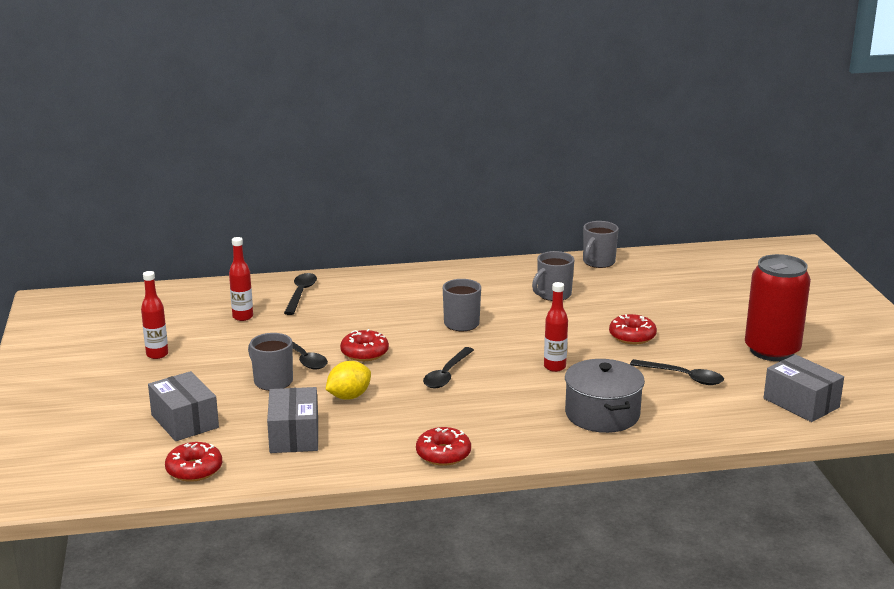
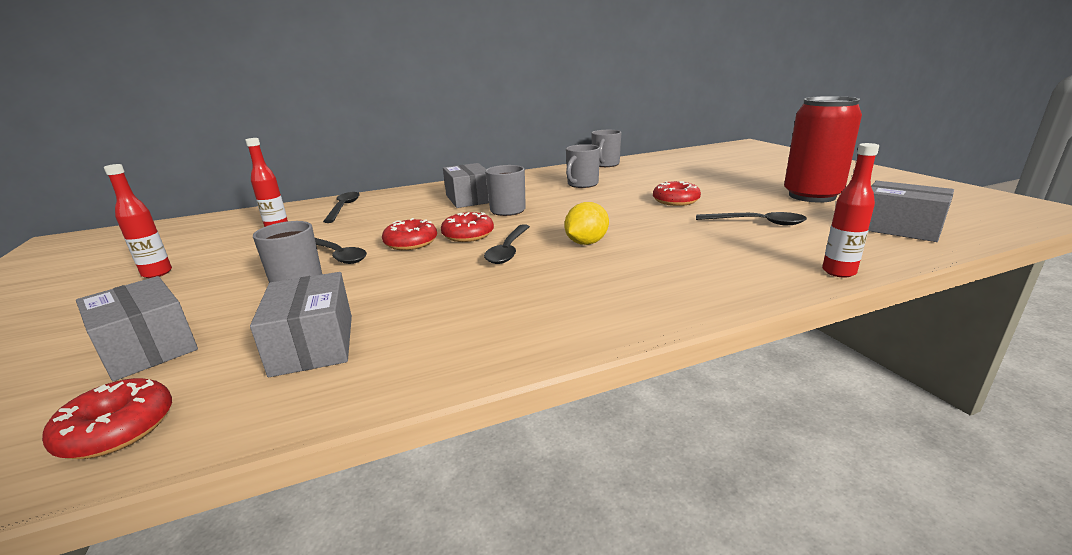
camera: 10 degrees left, 0 degrees up
(349, 396) = (394, 286): yellow lemon -> yellow lemon (586, 243)
(428, 300) = (469, 199): none -> grey box
(443, 454) = (538, 339): red donut -> red donut (468, 235)
(554, 367) = (621, 230): red bottle -> red bottle (838, 272)
(602, 414) = (708, 264): grey pot -> none

